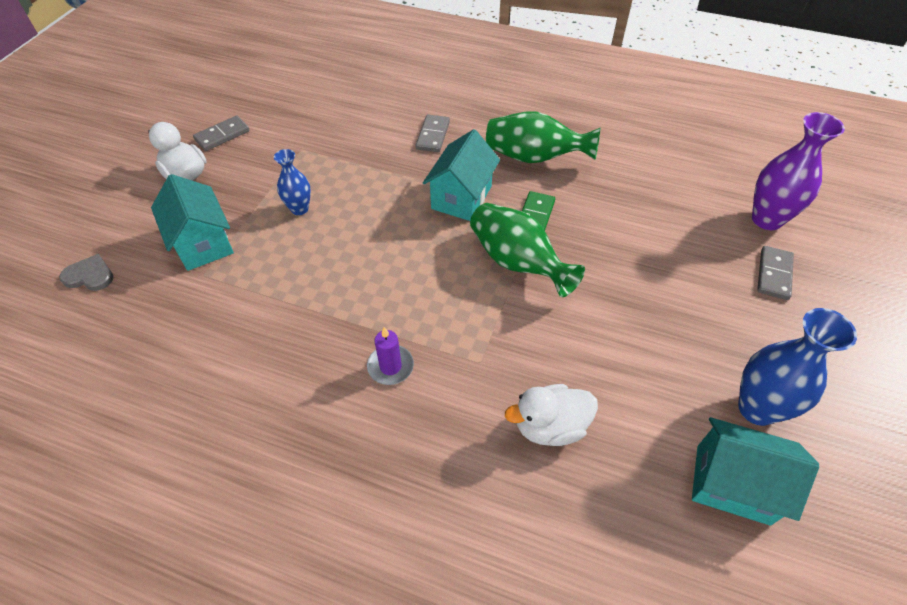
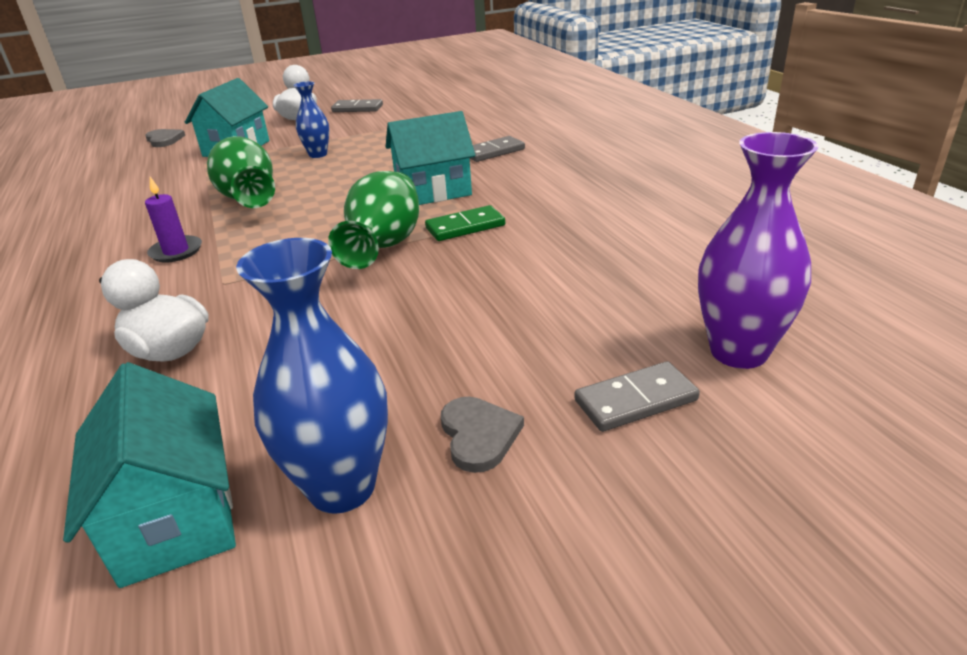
camera: 50 degrees right, 20 degrees down
(534, 157) = (551, 193): green vase -> green vase (249, 199)
(756, 339) = (479, 435): none -> grey heart

